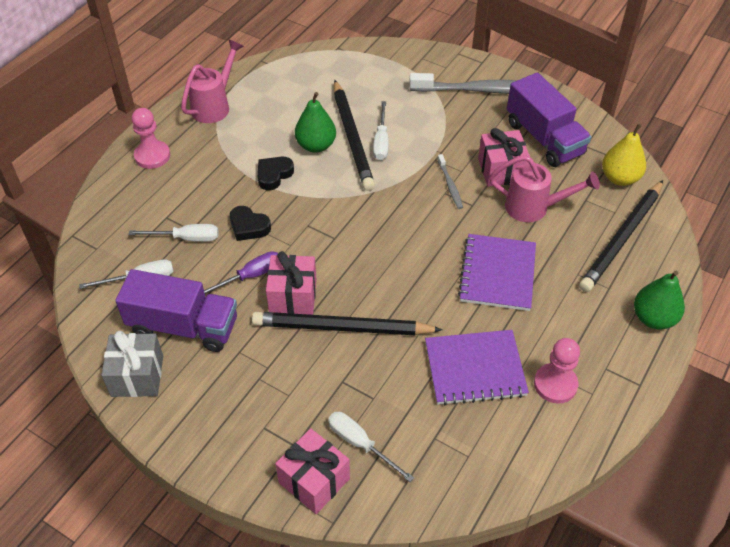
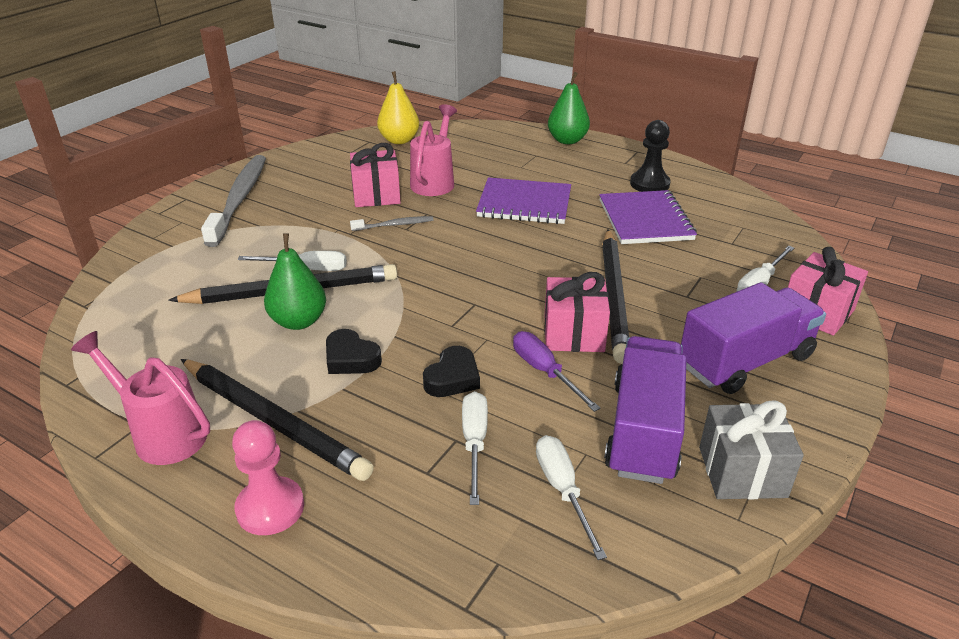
camera: 90 degrees left, 15 degrees down
(544, 138) = (333, 171): purple truck -> purple truck (745, 361)
(555, 384) = (649, 184): pink pawn -> black pawn
(622, 238) = (476, 145): black pencil -> black pencil (273, 421)

